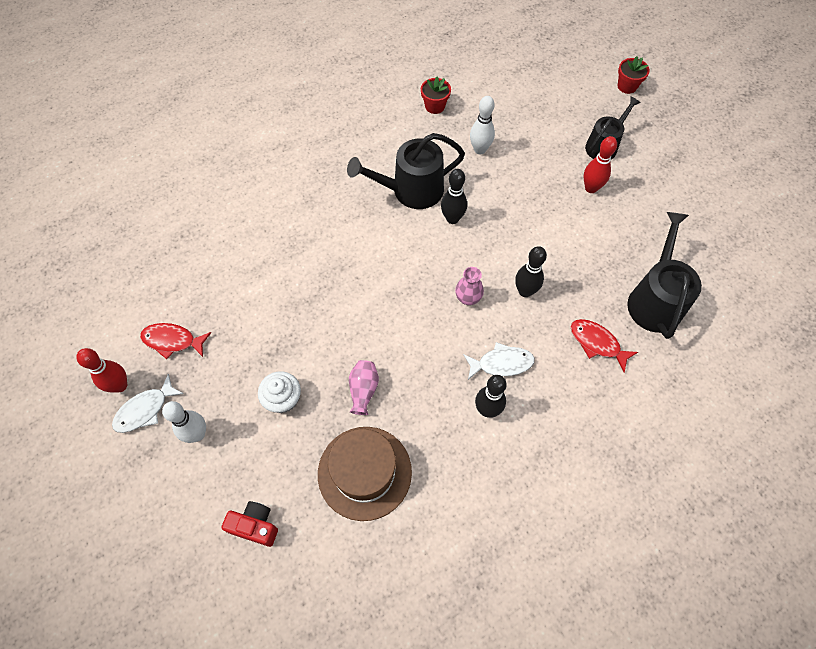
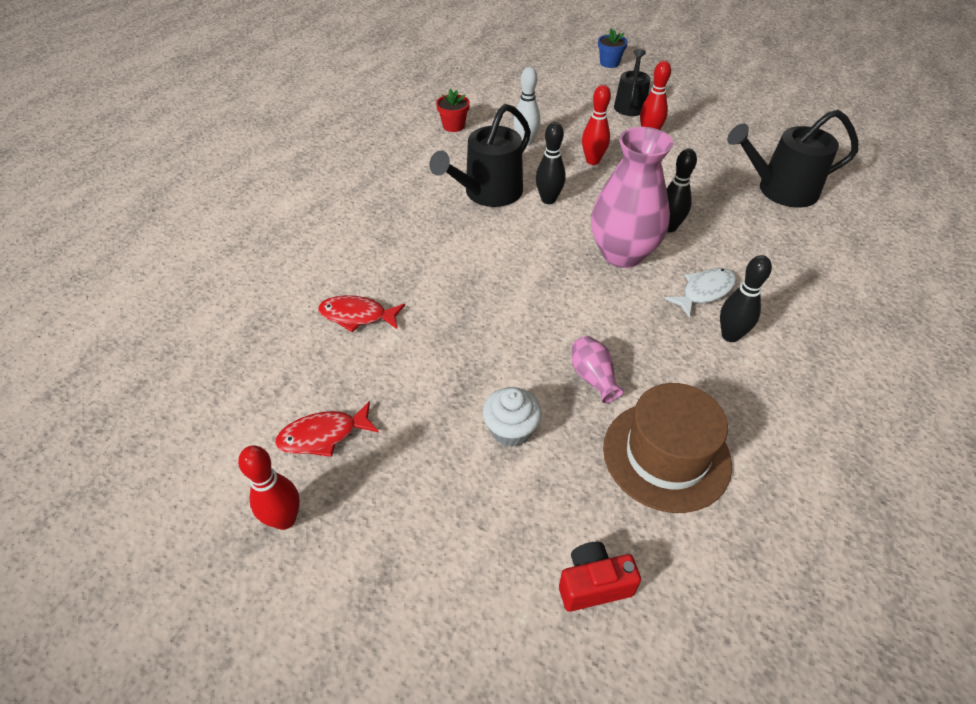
camera: 30 degrees left, 15 degrees down
(145, 410) = (342, 529): white fish -> none
(197, 434) = (435, 521): white bowling pin -> none
(468, 298) = (622, 254): pink vase -> pink vase, size x2.28
(519, 195) = (592, 161): none -> red bowling pin
(597, 343) = (769, 239): red fish -> red fish (357, 316)
(627, 86) = (609, 63): red flower pot -> blue flower pot
(655, 300) = (780, 190): black watering can -> black watering can turned 75 degrees counterclockwise

